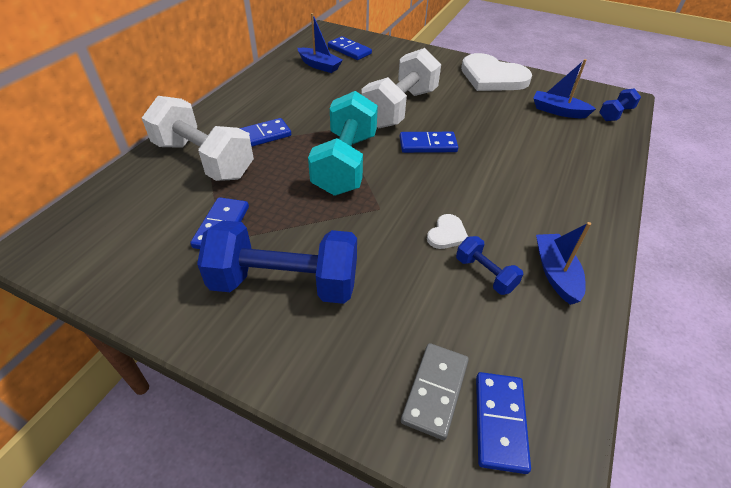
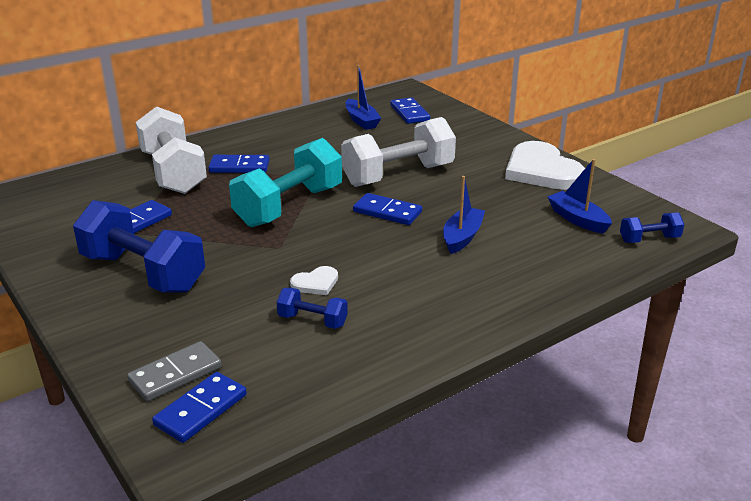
camera: 30 degrees right, 15 degrees down
(485, 274) = (312, 320): blue dumbbell -> blue dumbbell turned 60 degrees counterclockwise
(555, 273) = (380, 342): blue boat -> blue boat (462, 237)

